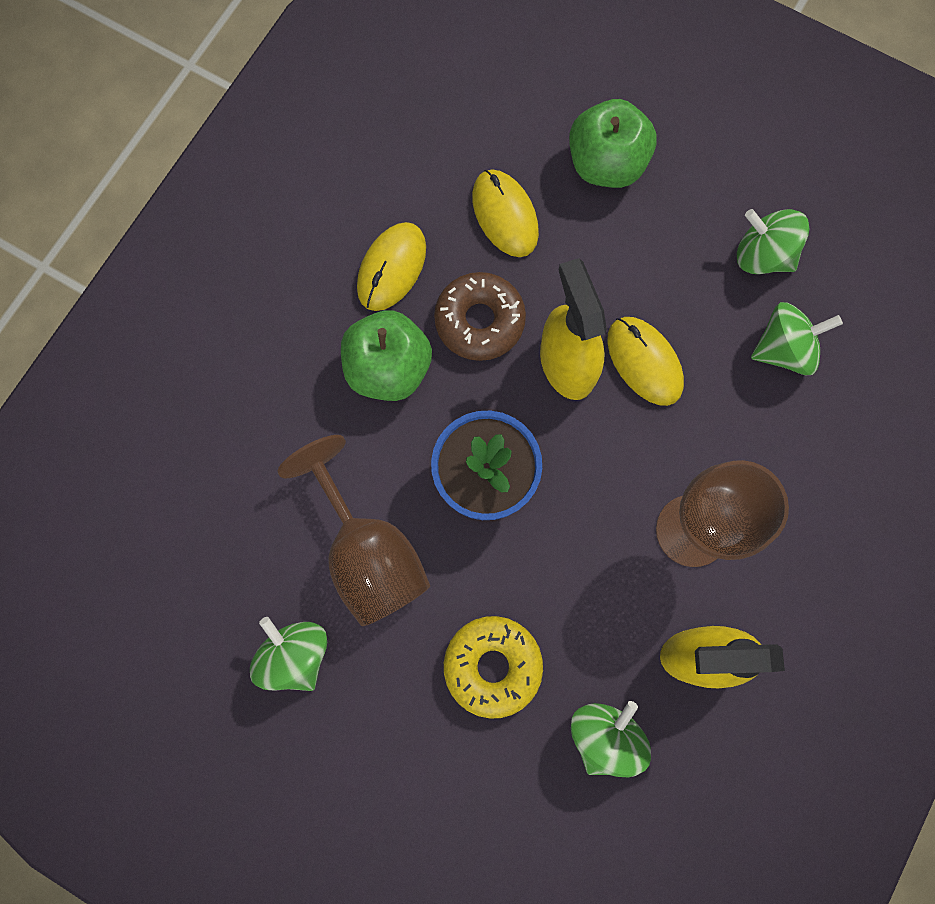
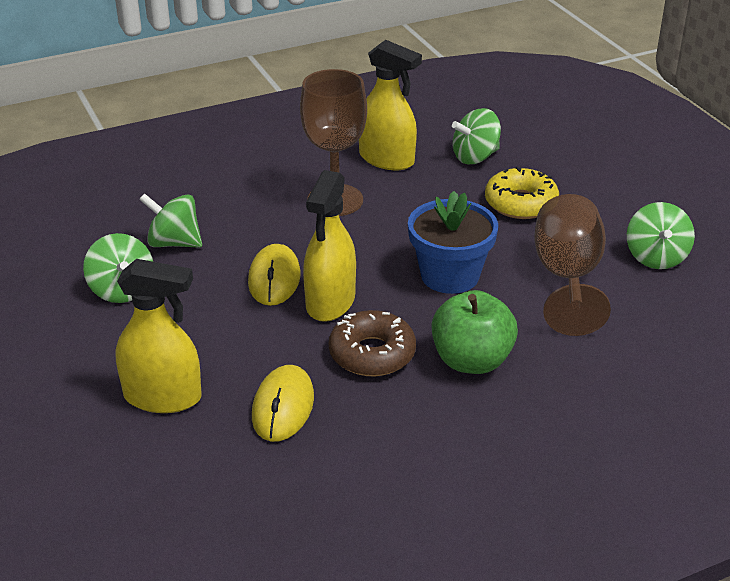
camera: 145 degrees left, 40 degrees down
(391, 268) = (414, 420): yellow mouse -> none
(606, 164) = (163, 397): green apple -> yellow spray bottle

